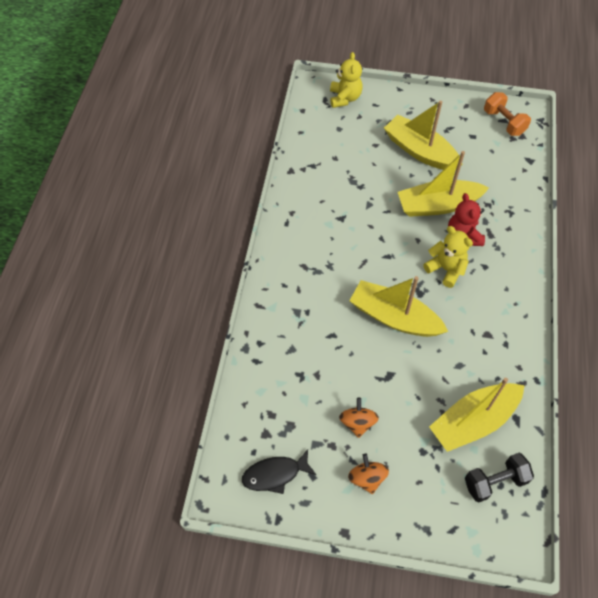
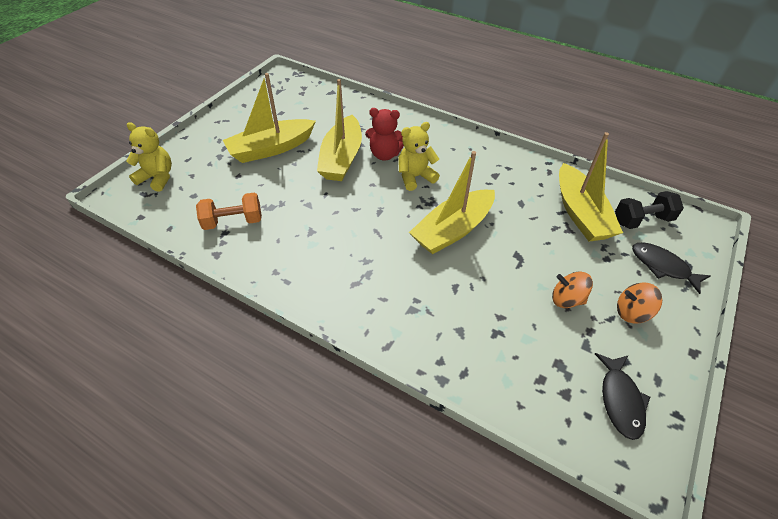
camera: 70 degrees left, 10 degrees down
(437, 504) = (662, 266): none -> black fish
(495, 481) = (642, 220): black dumbbell -> black dumbbell turned 75 degrees clockwise
(504, 122) = (281, 91): orange dumbbell -> orange dumbbell (233, 221)

